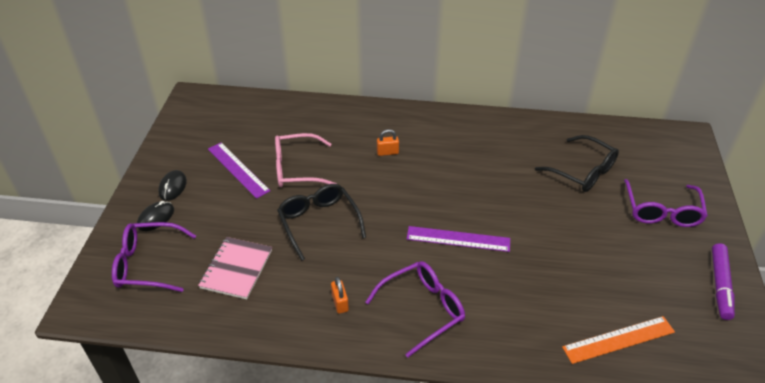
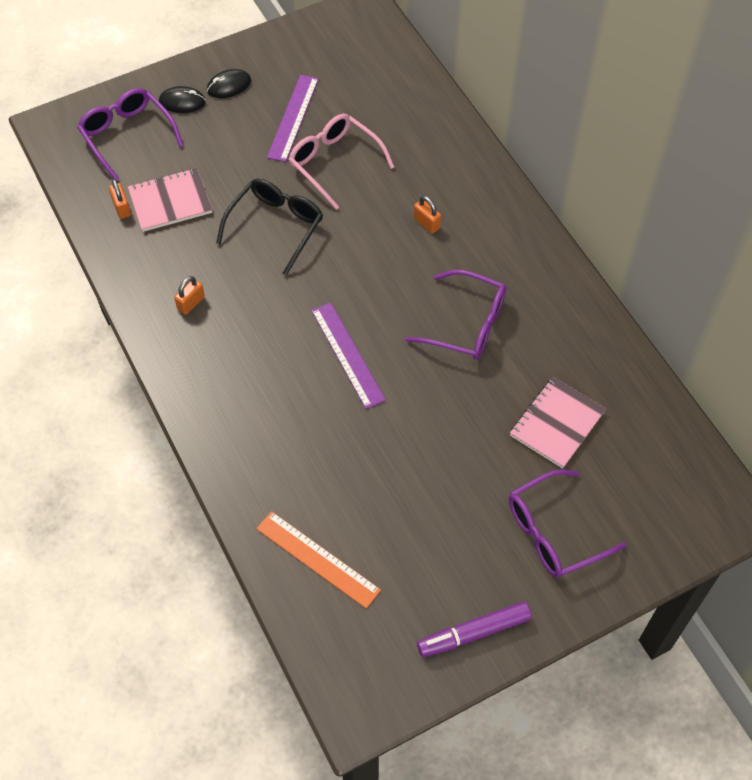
camera: 55 degrees right, 15 degrees up
(211, 301) = (122, 208): none -> orange padlock
(423, 309) = (232, 372): purple glasses -> purple glasses (467, 324)
(583, 172) = (557, 423): black glasses -> pink notebook

